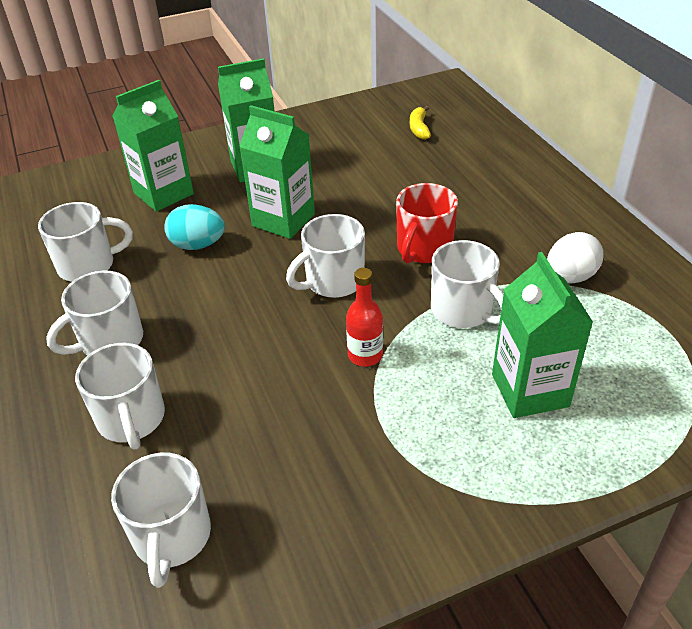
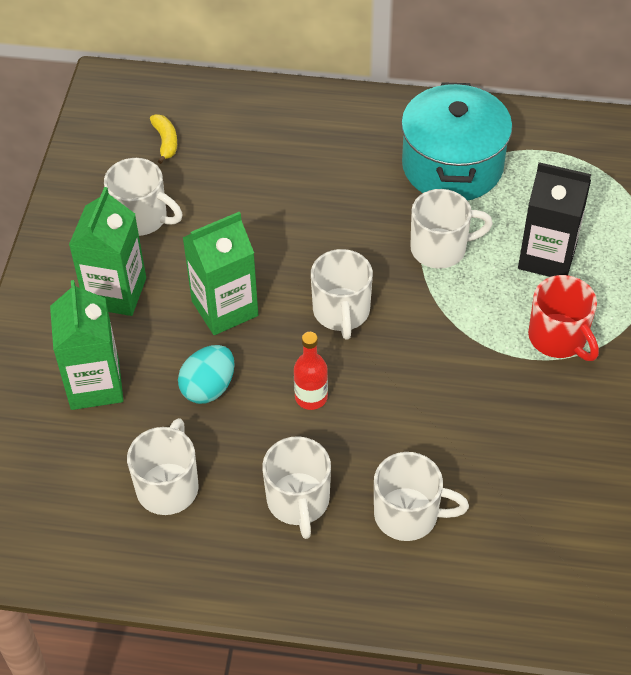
camera: 60 degrees left, 10 degrees up
(172, 537) = (544, 526): white mug -> white mug (142, 218)
(365, 355) = (445, 332): red bottle -> red bottle (311, 397)
(419, 128) = (166, 142): yellow banana -> yellow banana turned 135 degrees counterclockwise
(423, 249) = (348, 233): red mug -> red mug (558, 338)
(530, 390) = (547, 257): green carton -> black carton
(570, 277) = (452, 166): white egg -> turquoise pot

